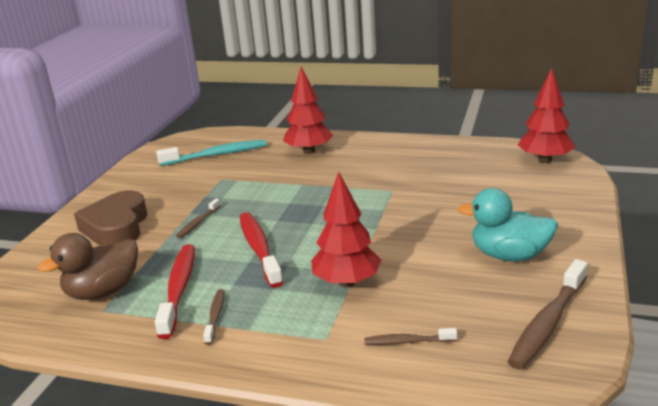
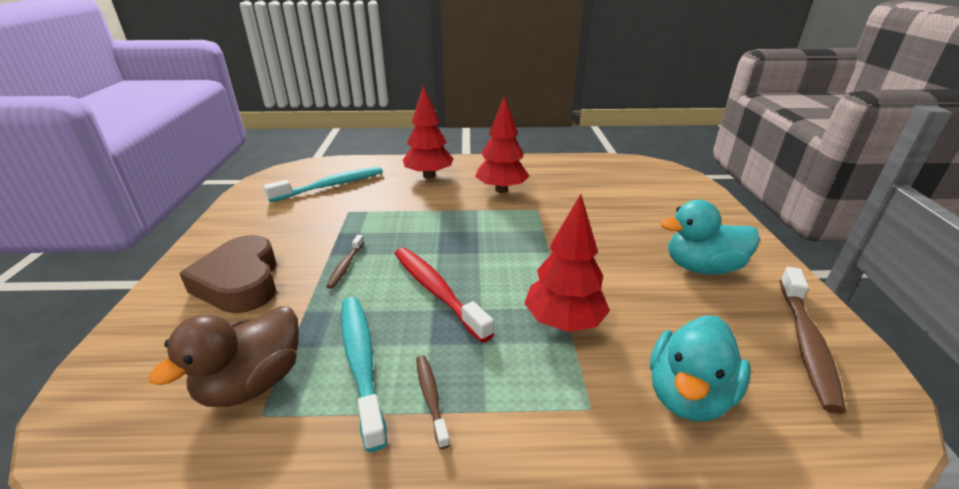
camera: 20 degrees left, 5 degrees up
(179, 289) = (361, 362): red toothbrush -> turquoise toothbrush
(407, 342) = (688, 395): brown toothbrush -> turquoise duck
(544, 160) = (651, 170): red tree -> red tree (501, 190)

